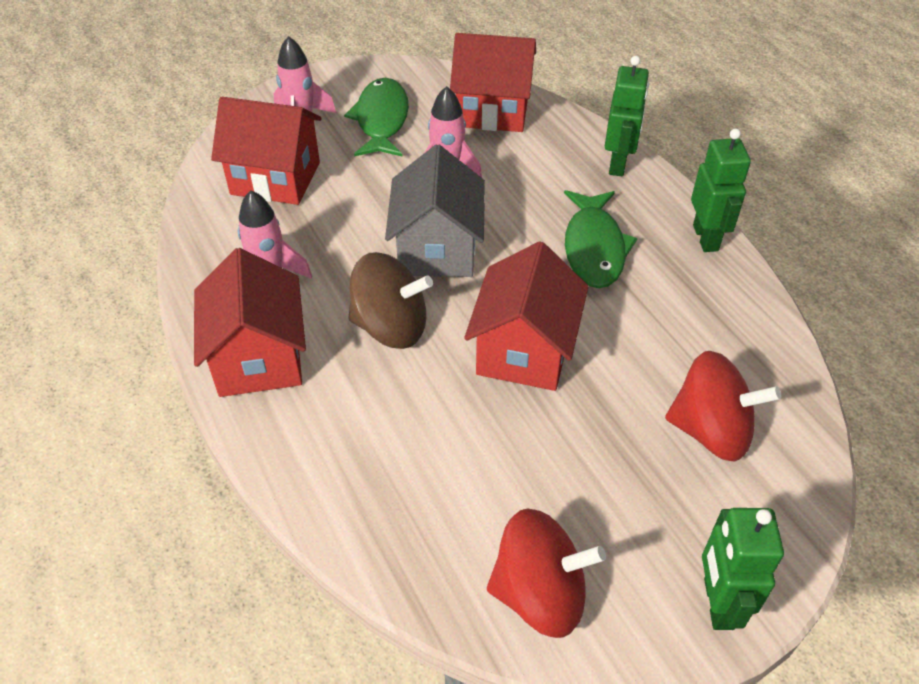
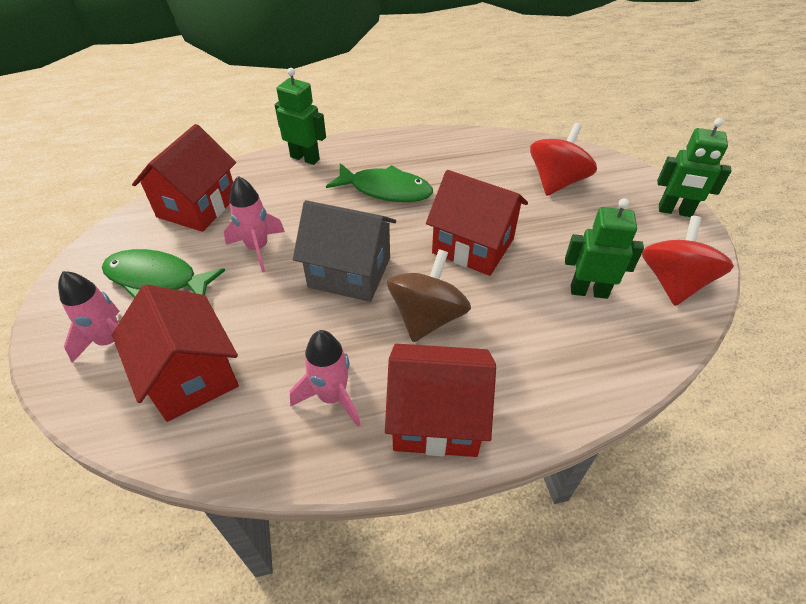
camera: 75 degrees left, 0 degrees up
(275, 178) = (190, 376): red house -> red house turned 60 degrees counterclockwise
(706, 238) = (397, 141): green robot -> green robot (589, 291)

